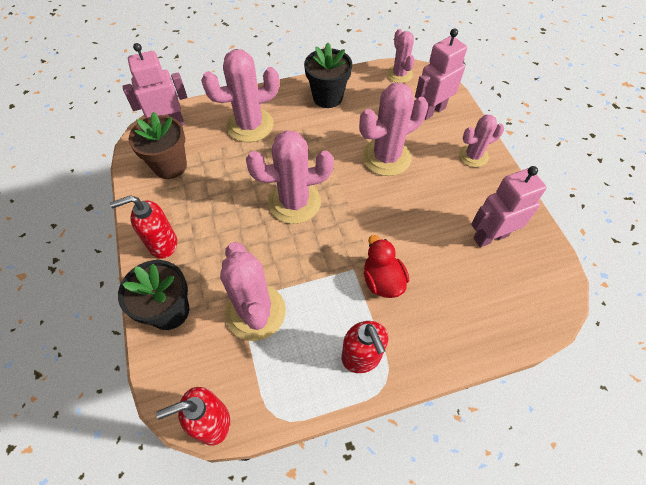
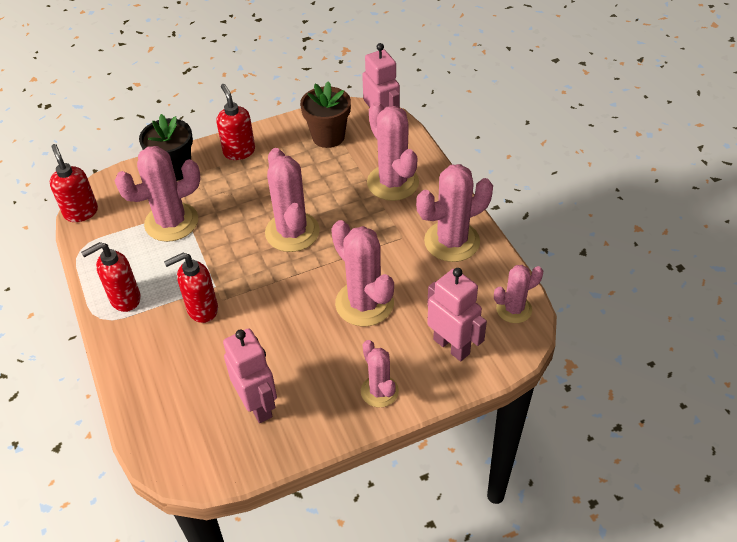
camera: 85 degrees right, 10 degrees down
(327, 97) = (452, 241): black flower pot -> pink cactus
(382, 280) = (202, 309): red duck -> red soap dispenser

